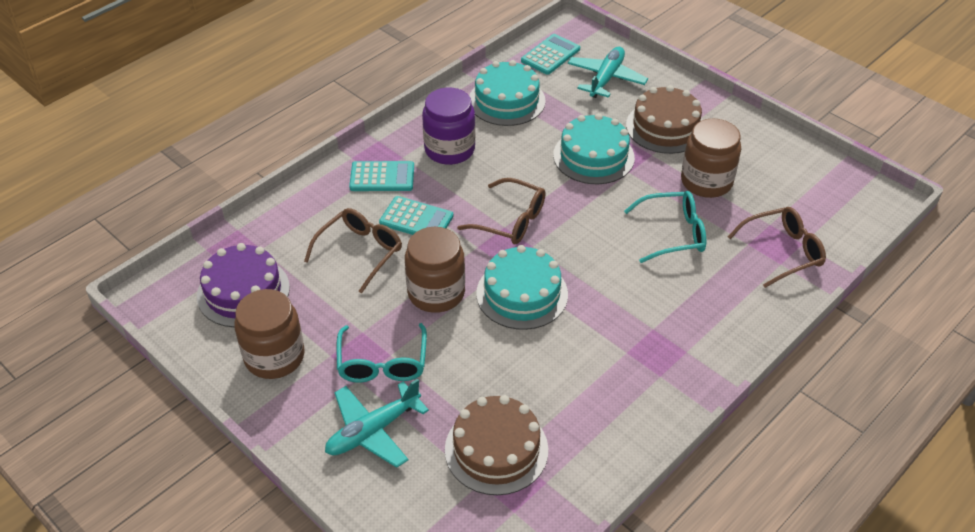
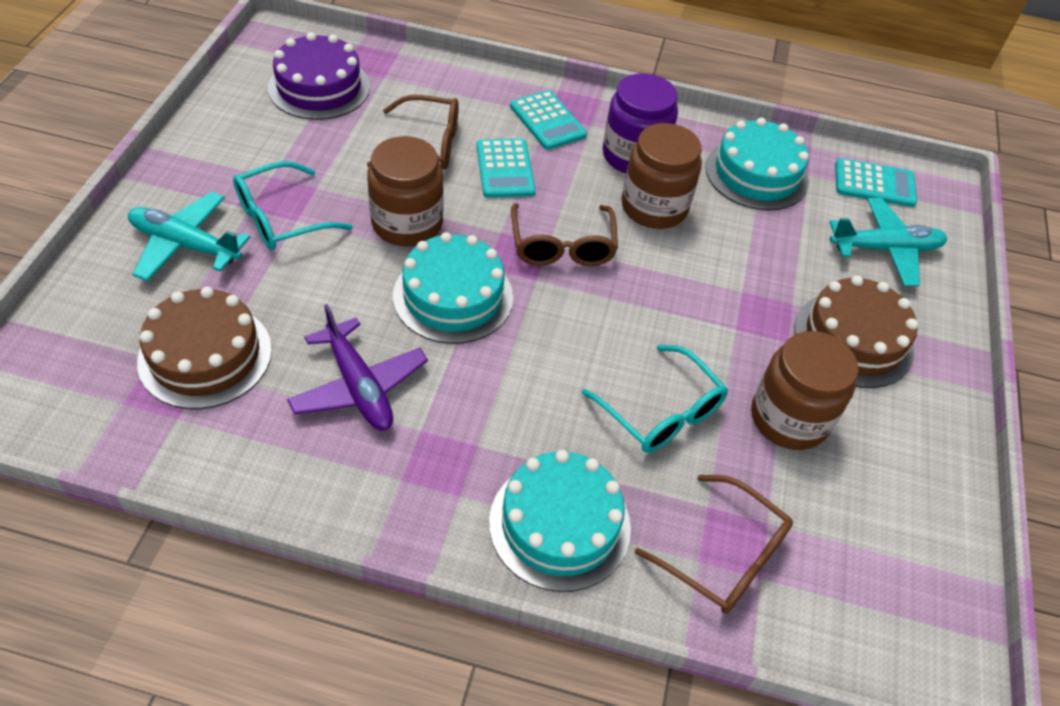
camera: 55 degrees right, 5 degrees up
(274, 357) = (247, 139): brown jar -> brown jar (654, 207)
(573, 371) = (359, 386): none -> purple plane
(593, 156) = (733, 284): turquoise cake -> turquoise cake (559, 524)

